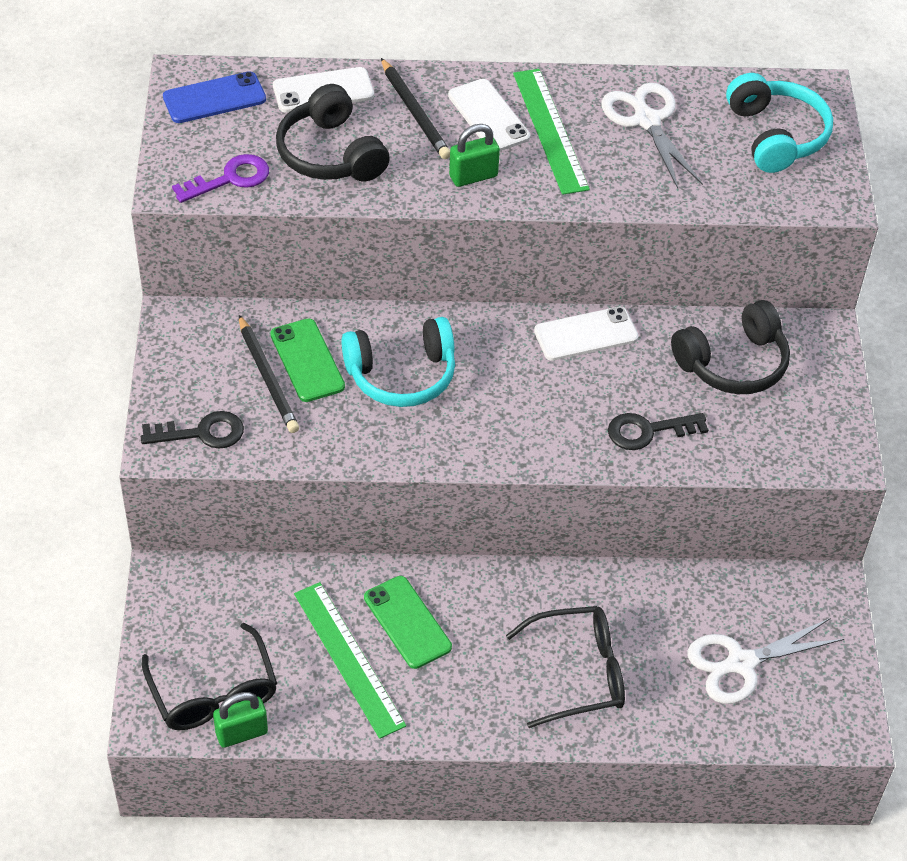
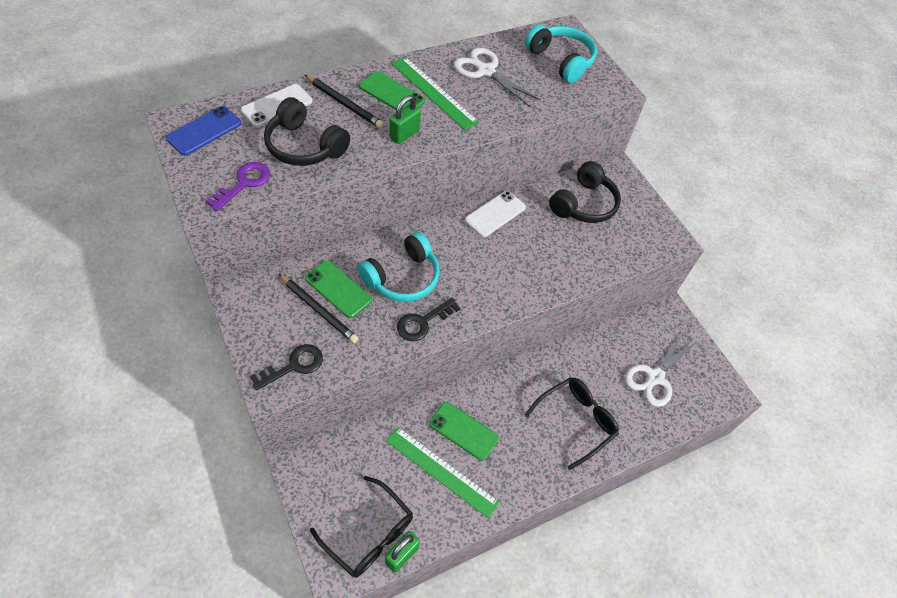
camera: 30 degrees left, 5 degrees up
(488, 116) = (392, 94): white phone -> green phone
(648, 431) = (563, 261): black key -> black key (422, 322)

